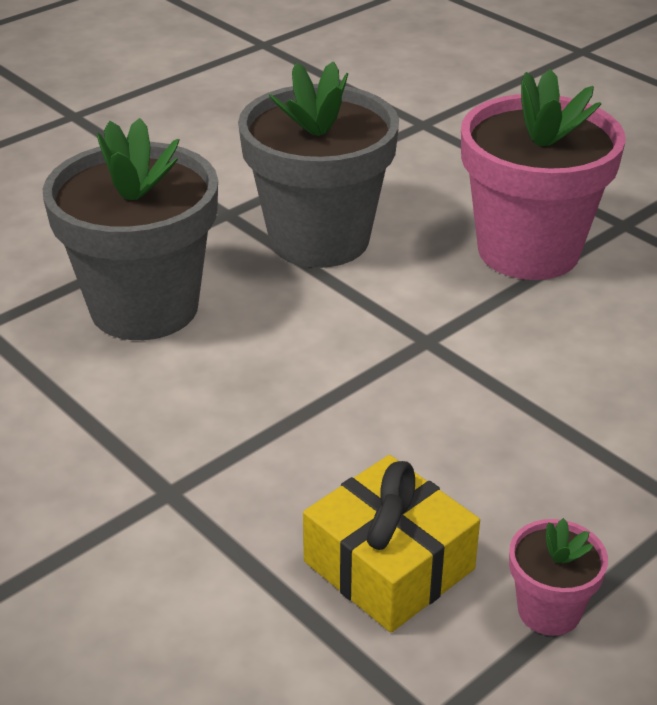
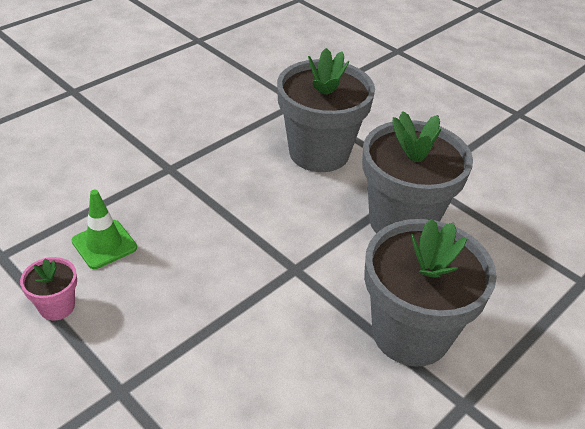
camera: 85 degrees right, 5 degrees up
(389, 565) = (104, 244): yellow gift -> green traffic cone
(528, 250) = (410, 333): pink flower pot -> grey flower pot

